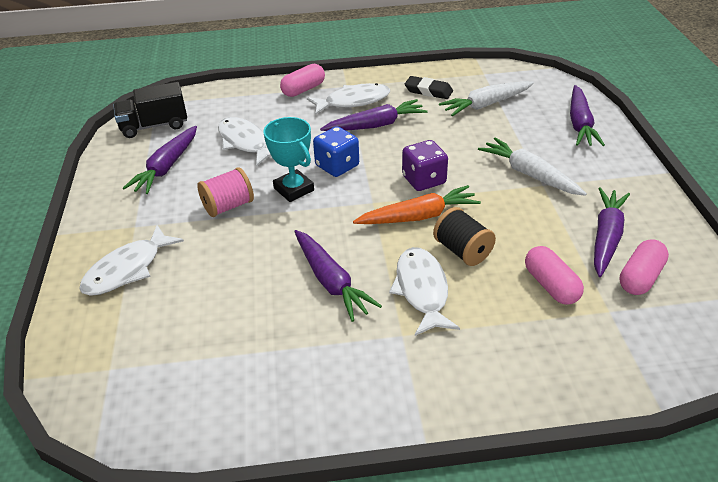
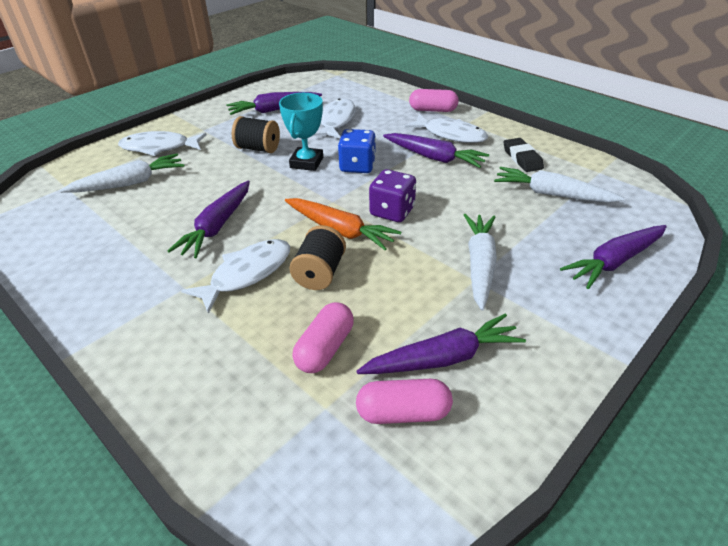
camera: 50 degrees right, 0 degrees up
(154, 126) = (311, 86): black truck -> none
(174, 315) = (130, 183): none -> white carrot
(228, 206) = (258, 149): pink spool -> black spool

